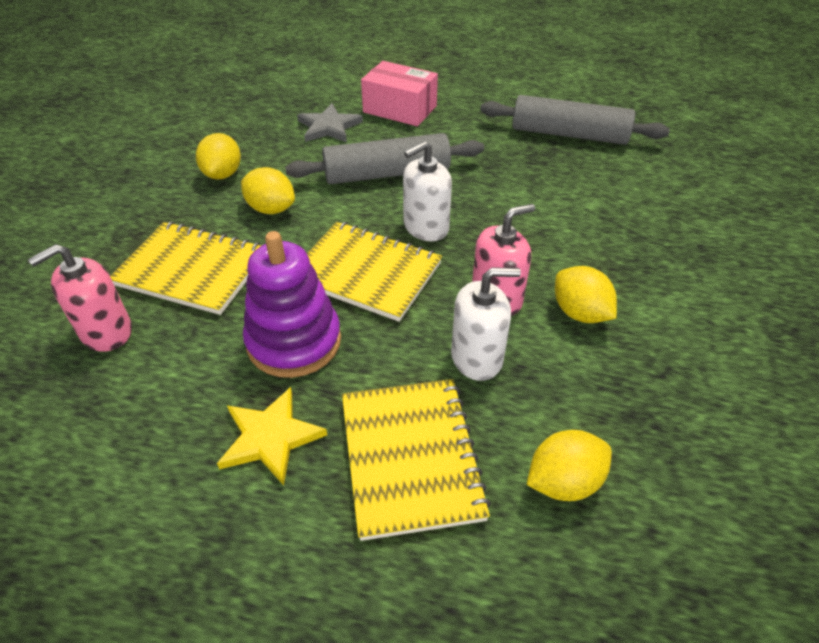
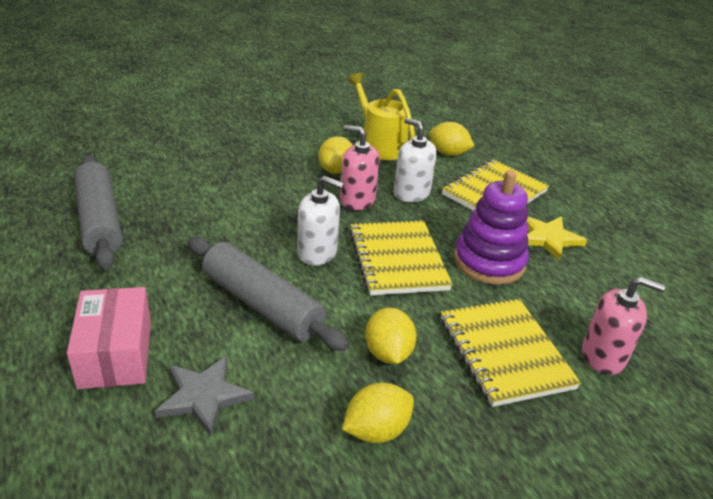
camera: 130 degrees left, 10 degrees down
(634, 400) = (379, 145): none -> yellow watering can

